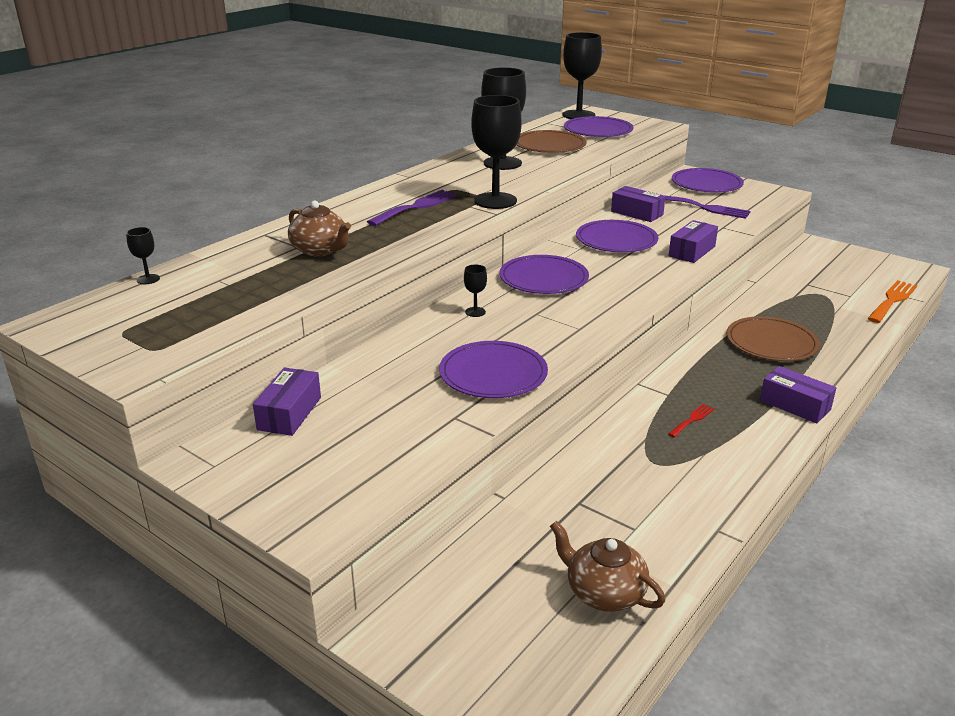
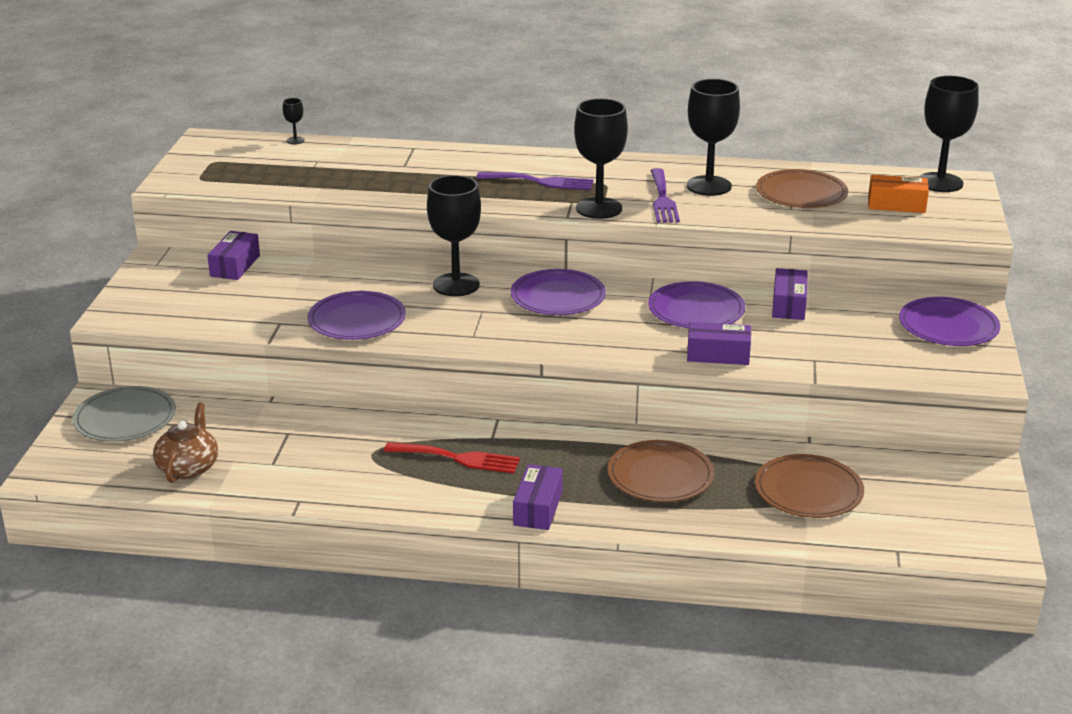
camera: 60 degrees right, 0 degrees up
(289, 413) = (235, 266): purple box -> purple box turned 60 degrees counterclockwise
(320, 250) = (406, 175): brown teapot -> none
(452, 619) = (125, 418): none -> grey plate
(475, 312) = (456, 285): black goblet -> black goblet, size x2.34
(598, 130) = (896, 204): purple plate -> orange box
(692, 419) = (458, 458): red fork -> red fork, size x1.89
(704, 208) = (862, 339): purple fork -> purple fork (663, 199)
(819, 300) = (808, 490): none -> brown plate
(892, 300) = (871, 541): orange fork -> none

